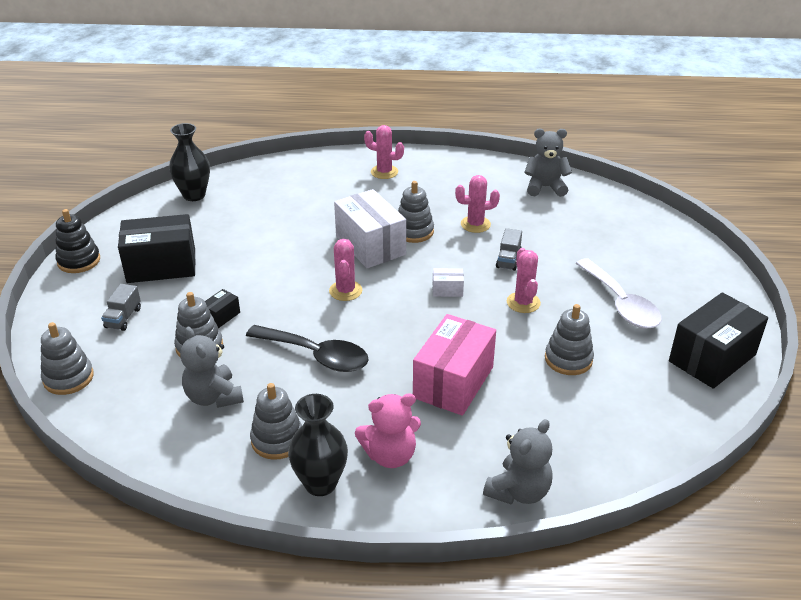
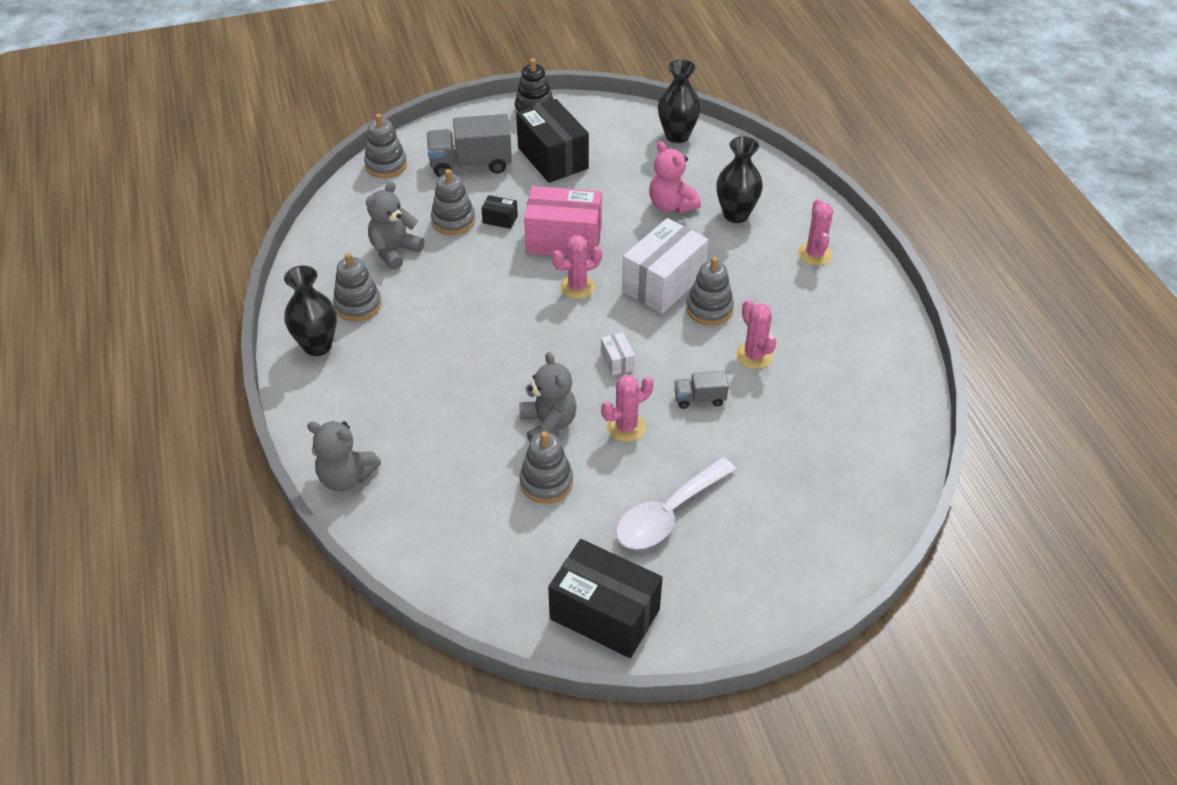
camera: 70 degrees right, 10 degrees up
(123, 318) = (471, 164): grey truck -> grey truck, size x1.93
(315, 193) = (736, 214): none -> black vase
(316, 355) = (472, 296): black spoon -> none
(390, 455) = (363, 380): pink teddy bear -> pink teddy bear (671, 205)
(453, 382) = (474, 399): pink box -> pink box (564, 240)
(545, 187) = (878, 402): grey teddy bear -> grey teddy bear (548, 425)

